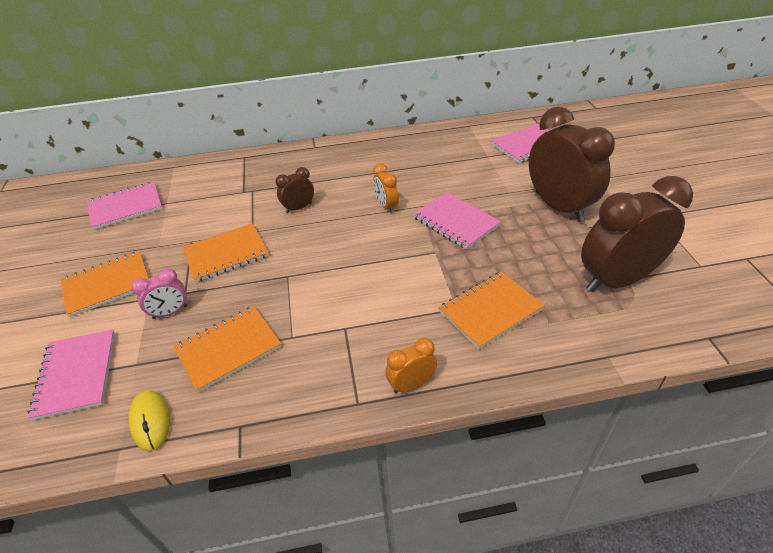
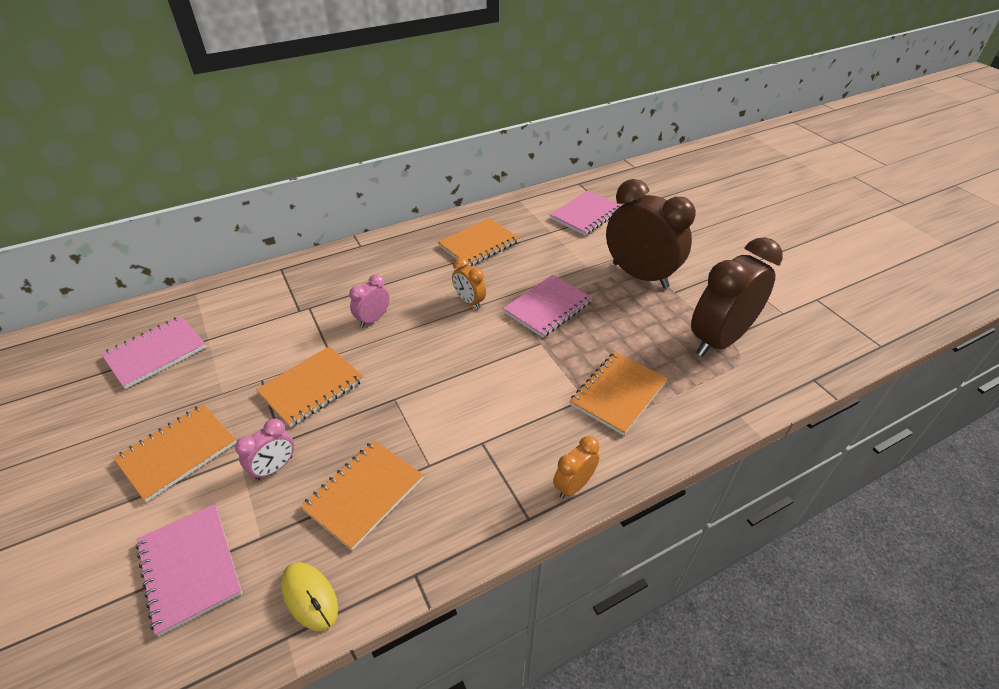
camera: 20 degrees left, 0 degrees up
(298, 208) = (373, 319): brown clock -> pink clock
(416, 158) = (479, 244): none -> orange notebook
(455, 222) = (547, 307): pink notebook -> pink notebook turned 75 degrees counterclockwise

